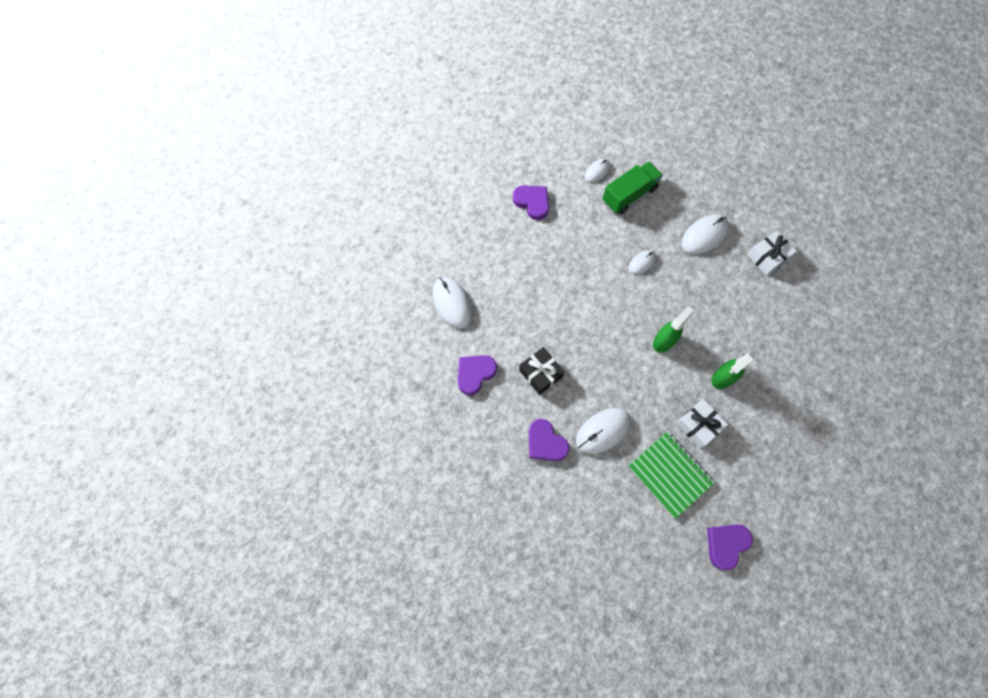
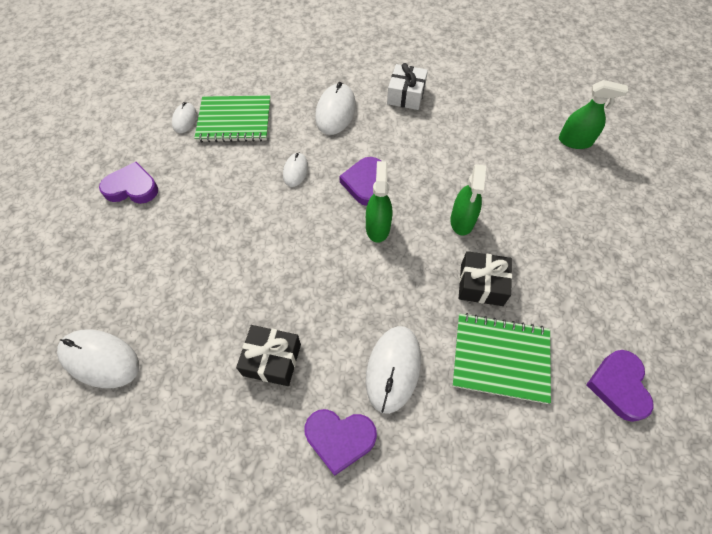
camera: 40 degrees left, 10 degrees down
(475, 374) = (188, 424): purple heart -> purple heart (365, 183)
(629, 195) = (234, 120): green truck -> green notebook
(698, 425) = (481, 284): white gift -> black gift
(862, 382) = (575, 141): none -> green spray bottle

